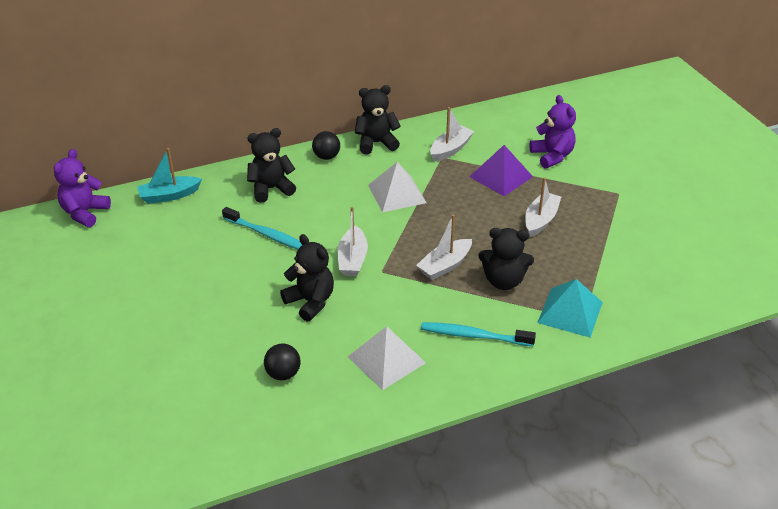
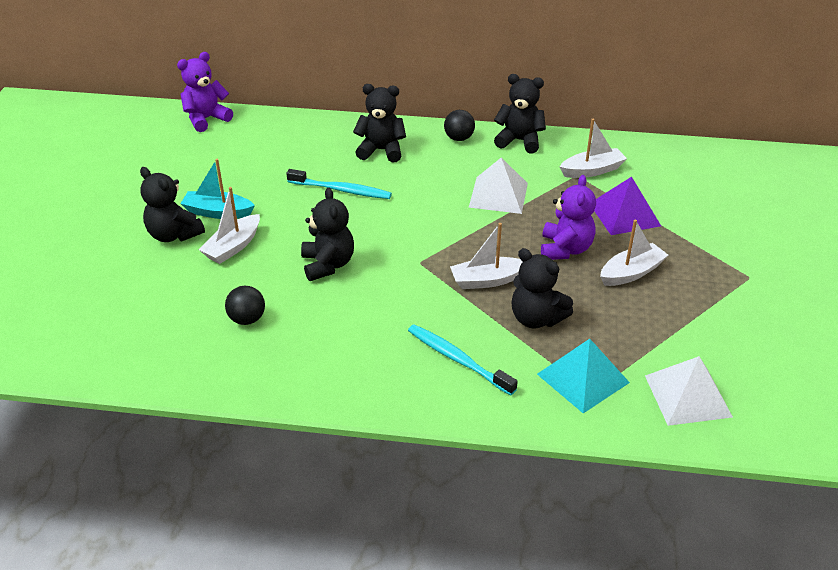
camera: 30 degrees right, 0 degrees up
(151, 328) = (174, 235): none -> black teddy bear
(169, 195) = (287, 127): turquoise boat -> turquoise boat (218, 212)
(267, 235) = (341, 190): turquoise toothbrush -> turquoise toothbrush turned 45 degrees counterclockwise
(352, 259) = (401, 240): white boat -> white boat (233, 247)
(386, 359) = (351, 346): white pyramid -> white pyramid (688, 396)
(552, 156) = (701, 213): purple teddy bear -> purple teddy bear (565, 249)

